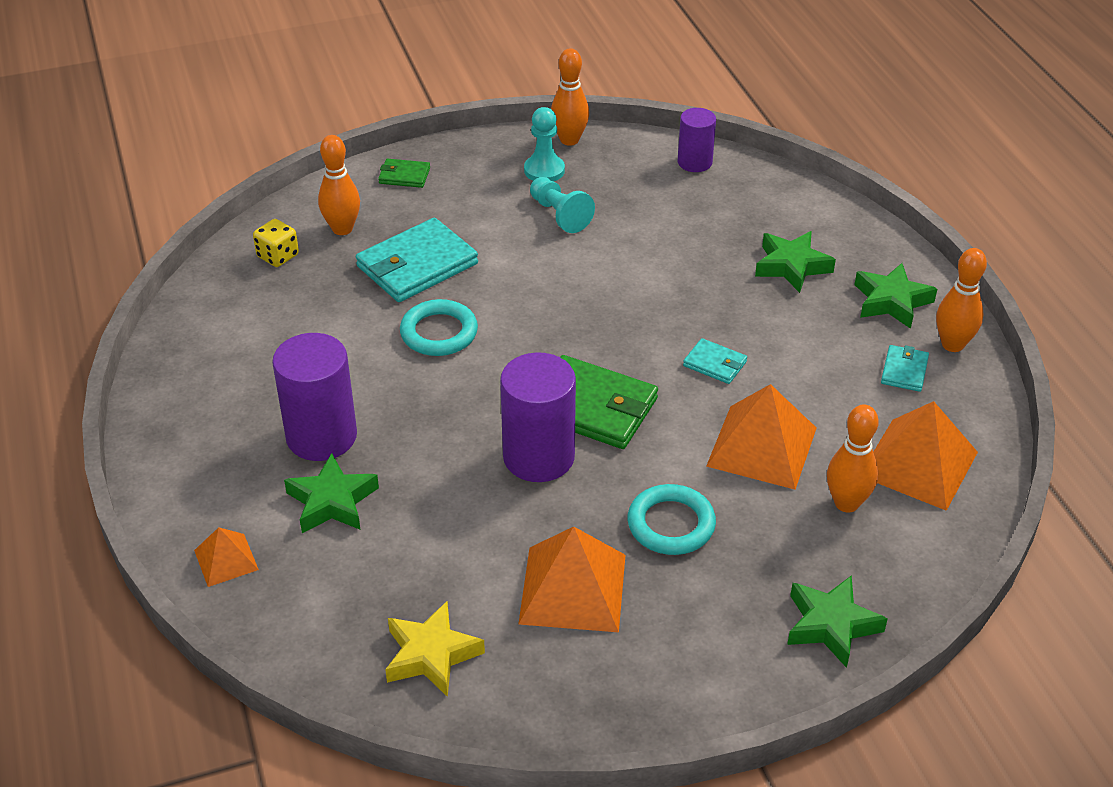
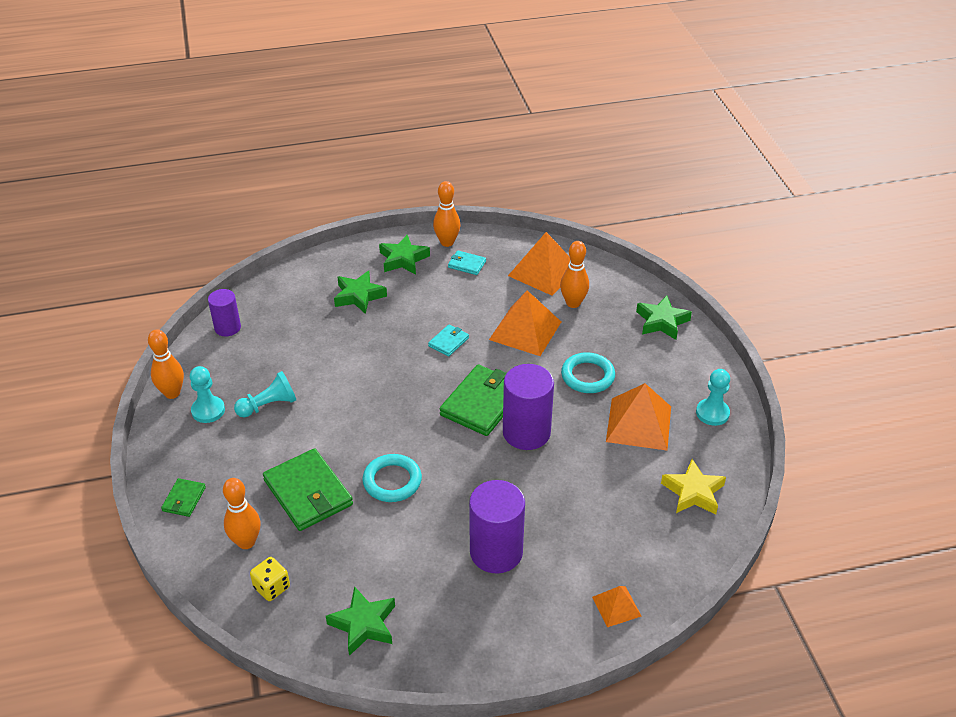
camera: 85 degrees left, 0 degrees up
(332, 501) = (562, 544): green star -> green star (364, 624)
(417, 265) = (308, 493): turquoise wallet -> green wallet
(610, 690) = (712, 413): none -> turquoise pawn

